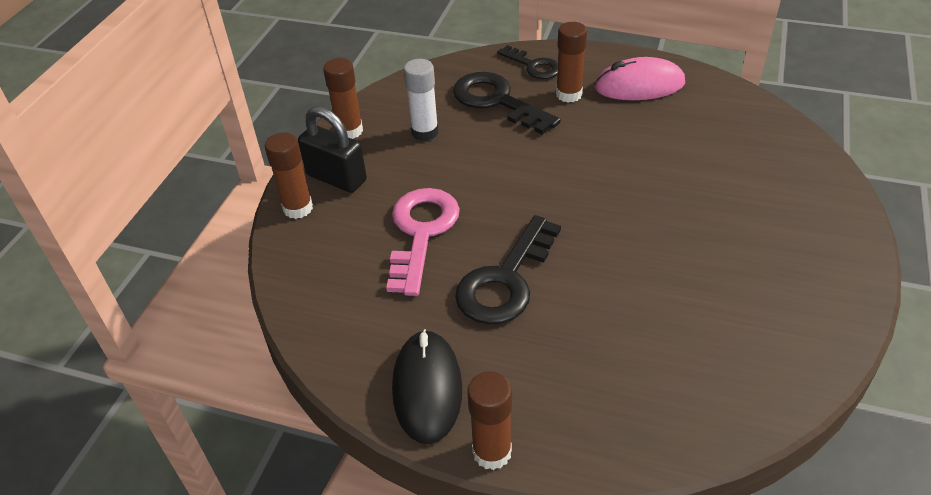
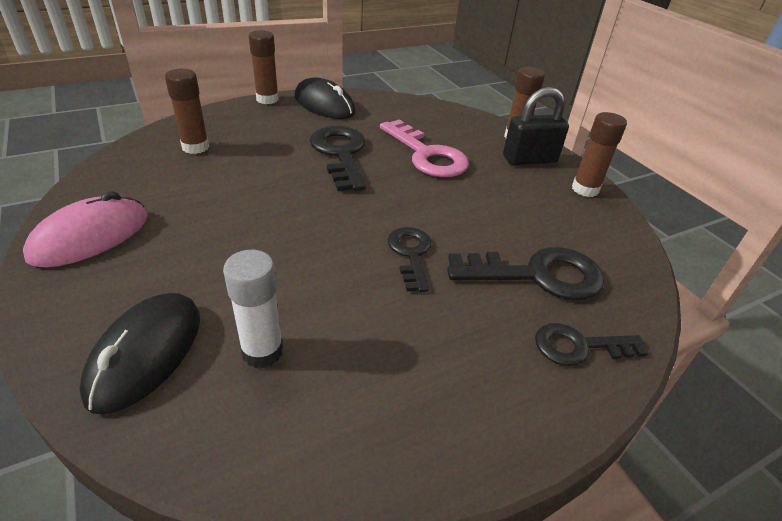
camera: 130 degrees right, 5 degrees down
(425, 132) = (538, 214): white glue stick -> white glue stick (262, 351)
(562, 152) = (410, 254): none -> black key
(569, 94) = (489, 326): brown glue stick -> brown glue stick (195, 147)
(639, 85) = (431, 394): pink mouse -> pink mouse (90, 237)
(790, 173) = (146, 354): none -> black mouse

